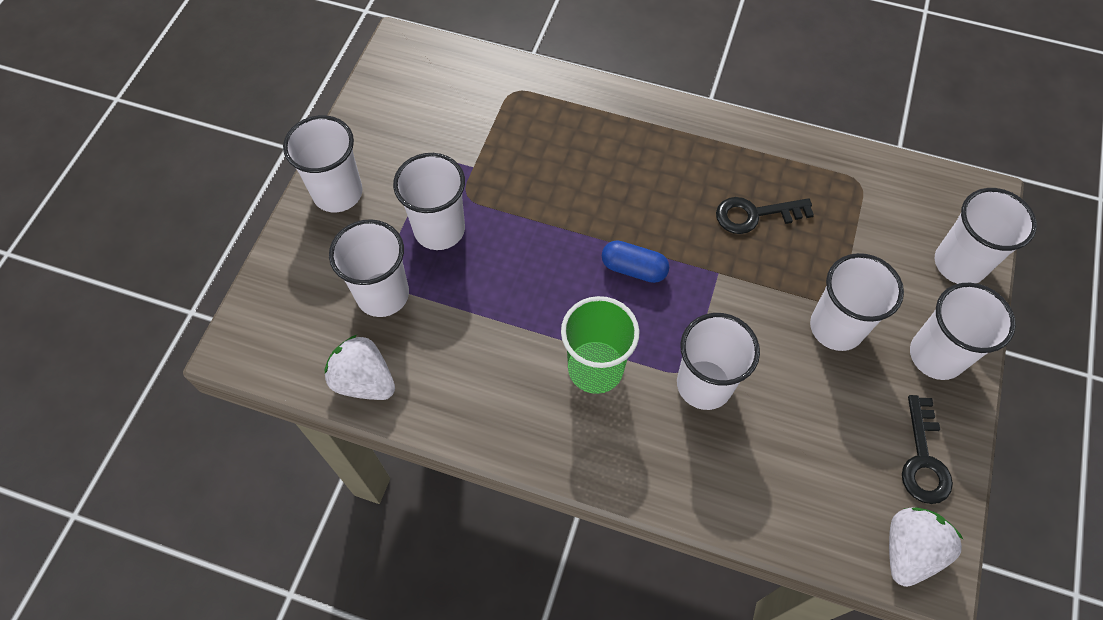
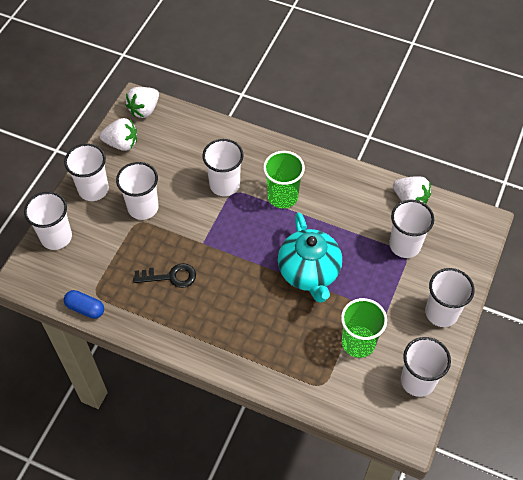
camera: 175 degrees left, 5 degrees down
(439, 229) = (372, 282): white cup -> white cup (417, 381)
(463, 144) = (358, 342): none -> green cup
(539, 237) = (309, 272): none -> turquoise teapot
(634, 269) = (253, 249): blue capsule -> blue capsule (85, 308)
(923, 459) = (121, 143): black key -> white strawberry

